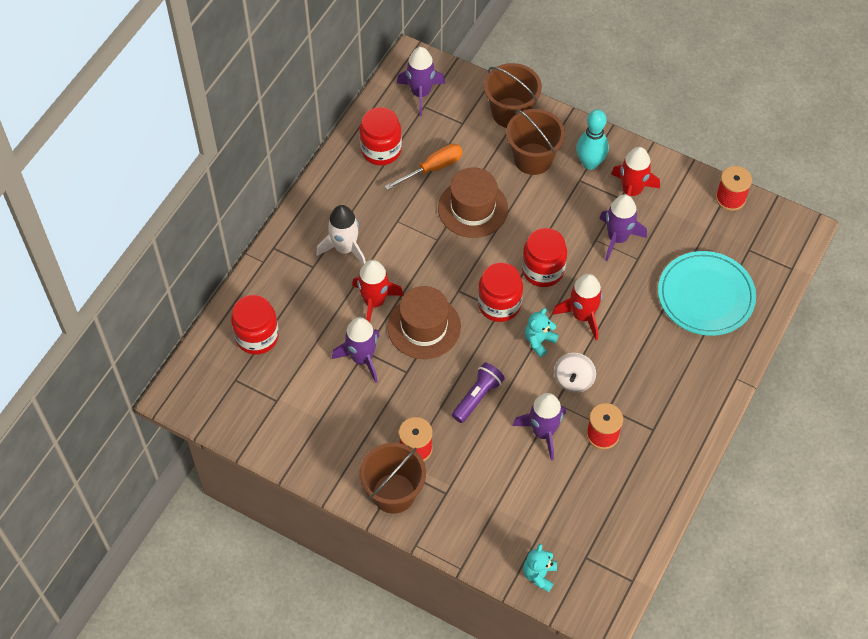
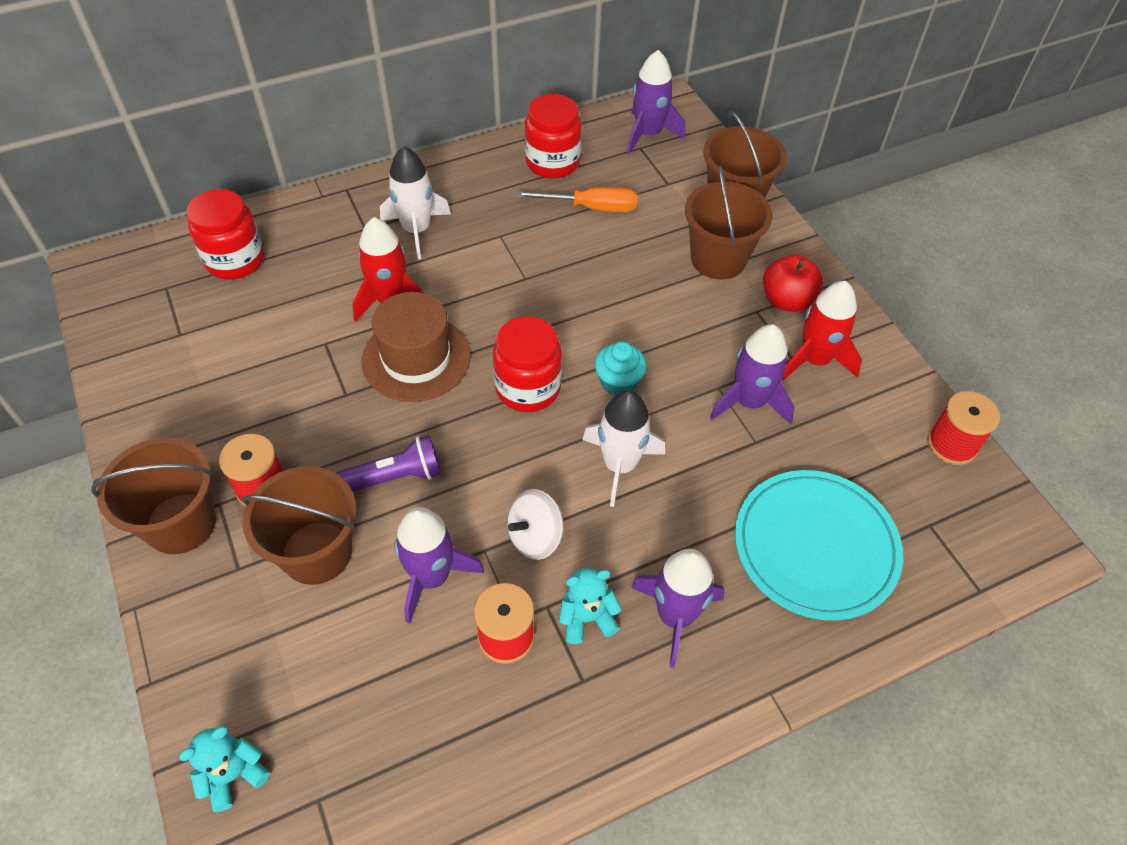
camera: 35 degrees right, 5 degrees down
(362, 358) = (314, 348): purple rocket -> purple rocket (675, 616)
(472, 208) = (597, 270): brown hat -> none
(476, 459) = (317, 552): none -> brown bucket
(539, 341) = (535, 460): turquoise teddy bear -> turquoise teddy bear (587, 618)
(543, 270) = (618, 382): red jar -> turquoise cupcake
(582, 316) = (619, 465): red rocket -> white rocket
(590, 163) = (786, 300): turquoise bowling pin -> red apple

